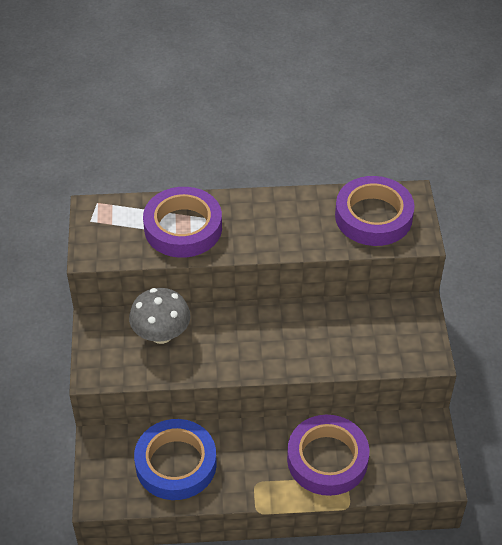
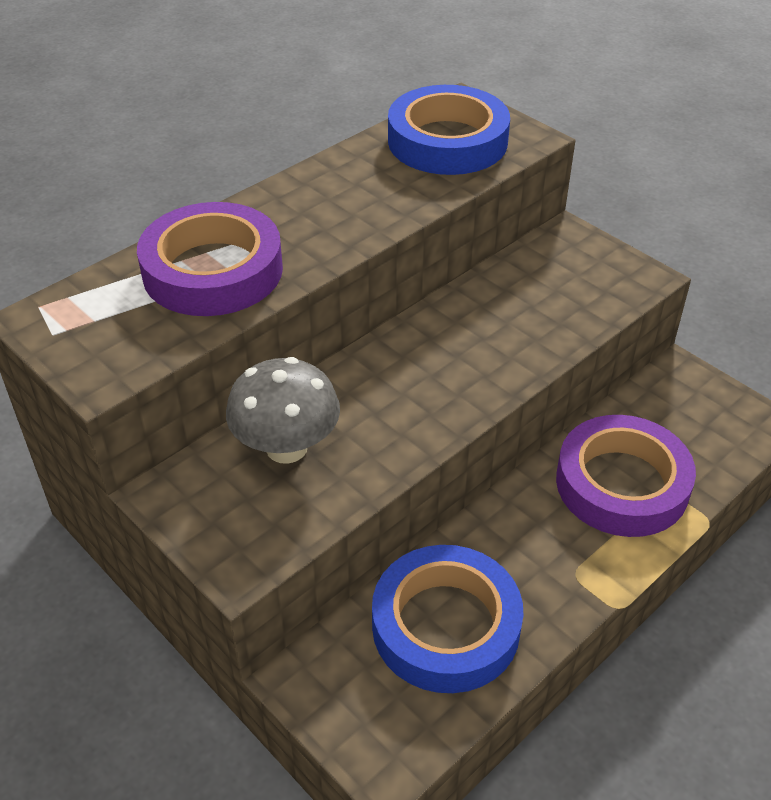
camera: 40 degrees left, 5 degrees down
(373, 216) = (447, 141): purple tape -> blue tape

